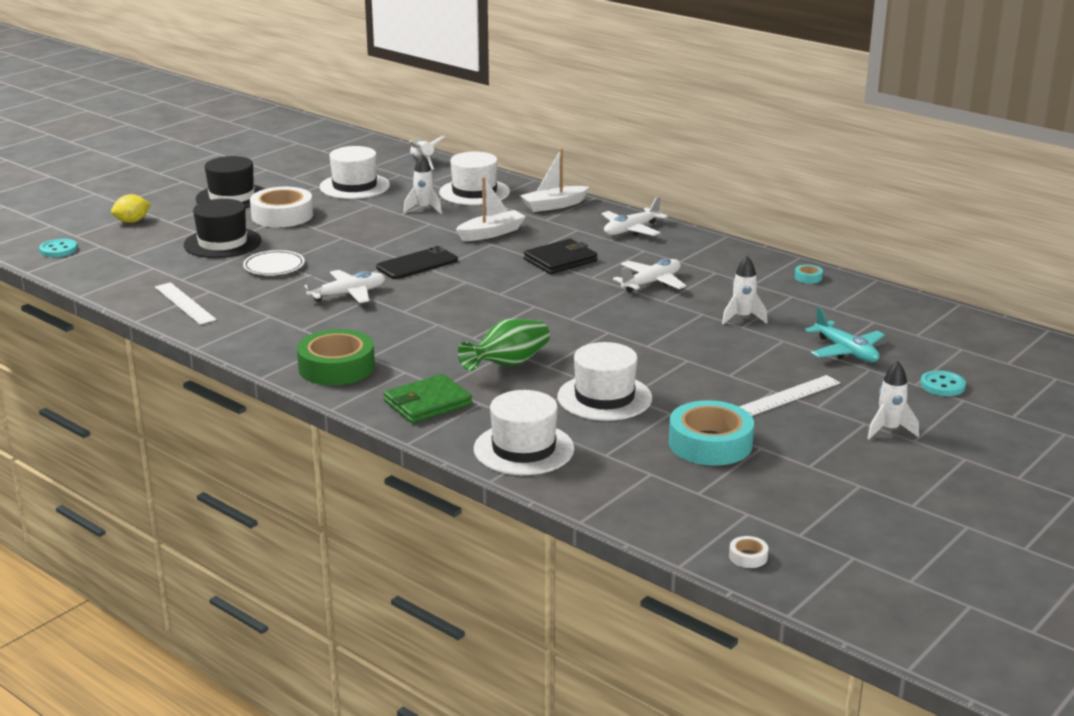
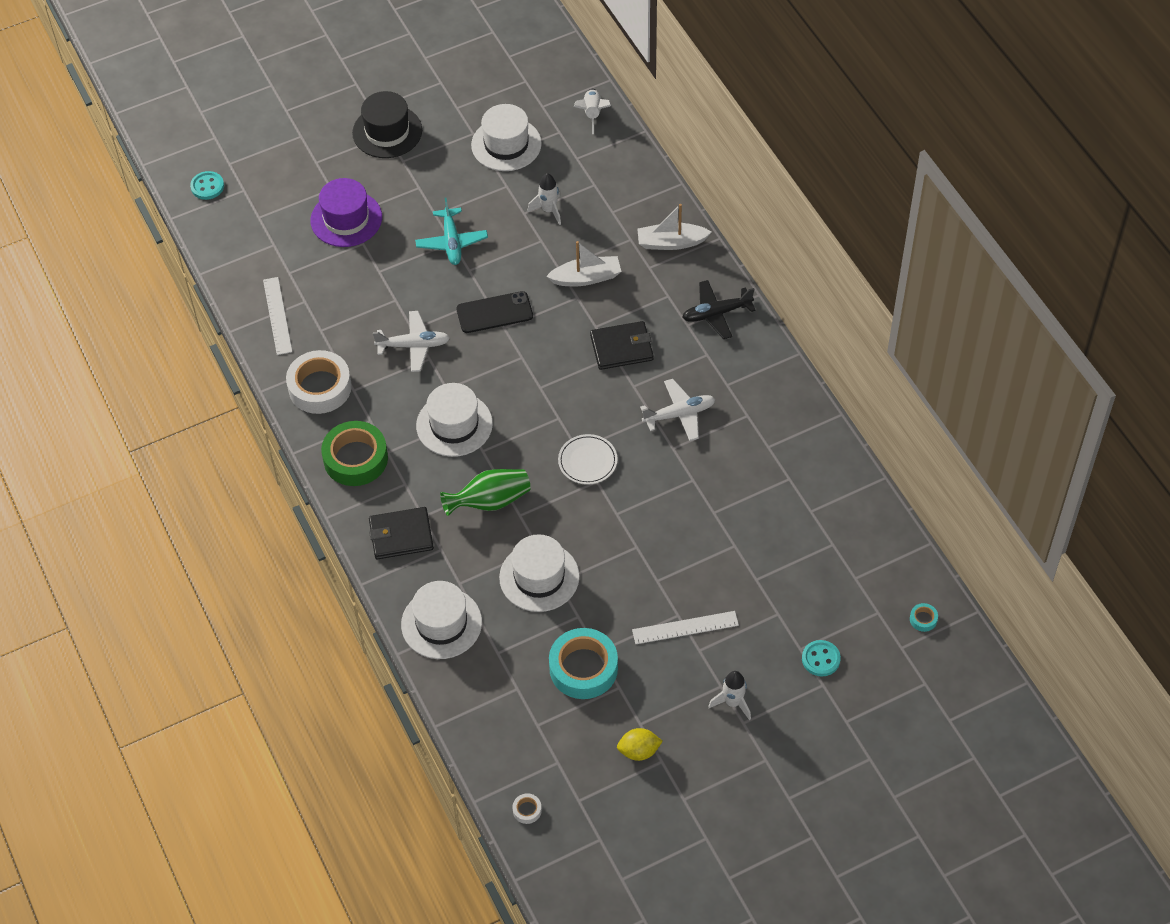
camera: 25 degrees right, 30 degrees up
(132, 221) = (284, 152): yellow lemon -> yellow lemon (639, 751)
(222, 243) = (346, 219): black hat -> purple hat
(274, 266) = (373, 276): white plate -> white plate (587, 461)
(282, 215) = (417, 183): white tape -> white tape (320, 387)
(427, 403) = (401, 535): green wallet -> black wallet
(474, 192) = (611, 192): white hat -> white hat (454, 424)
(631, 230) = (716, 313): white plane -> black plane
(742, 318) = (722, 499): white rocket -> none
(808, 277) = (824, 453): turquoise tape -> turquoise tape (923, 619)
(846, 351) = (776, 581): turquoise plane -> turquoise plane (451, 242)

